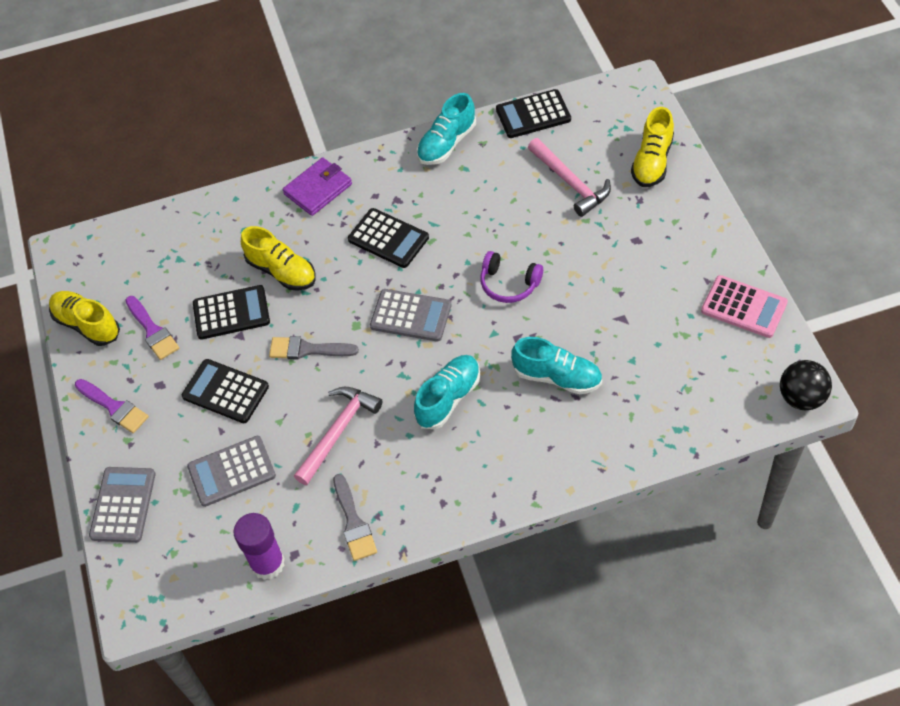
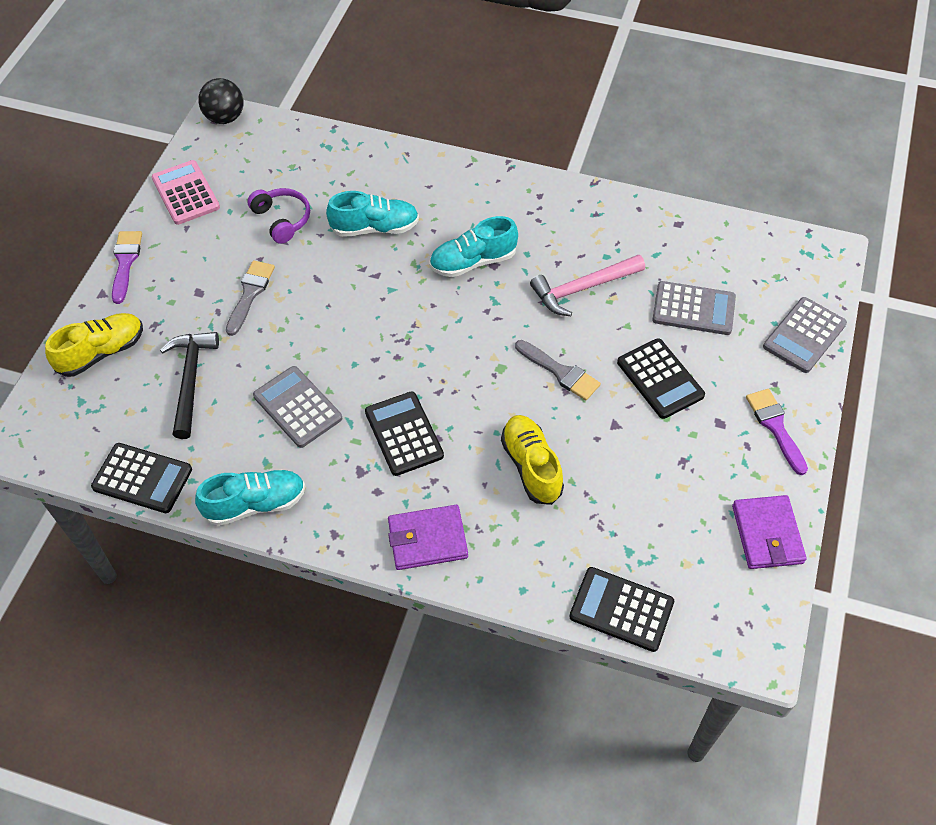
camera: 150 degrees left, 0 degrees up
(87, 324) = (767, 534): yellow shoe -> purple wallet
(152, 331) = (699, 483): purple brush -> purple brush (125, 262)
(231, 313) = (609, 453): black calculator -> black calculator (621, 609)
(267, 563) = (703, 229): purple glue stick -> none
(353, 522) = (617, 219): grey brush -> grey brush (250, 294)
(411, 316) = (446, 346): grey calculator -> grey calculator (297, 407)
(509, 284) = (338, 322): purple headphones -> purple headphones (282, 220)
(557, 377) = (375, 228): turquoise shoe -> turquoise shoe turned 120 degrees clockwise
(570, 183) = (191, 380): pink hammer -> black hammer

